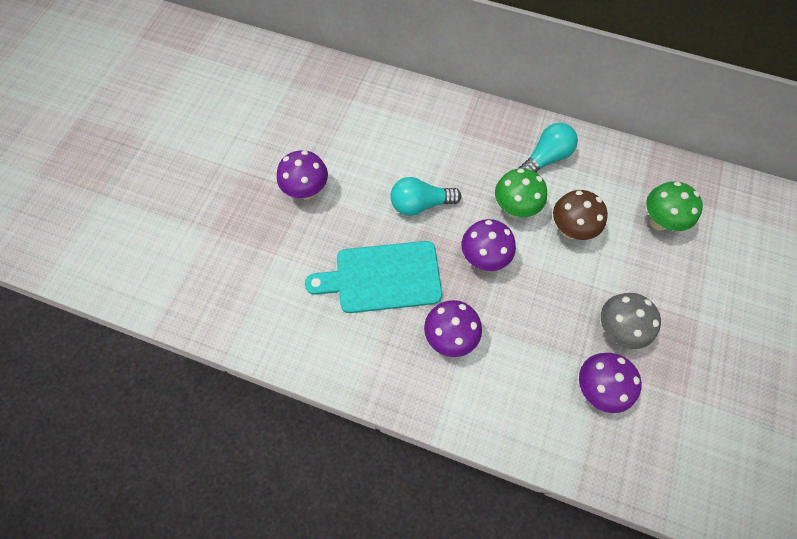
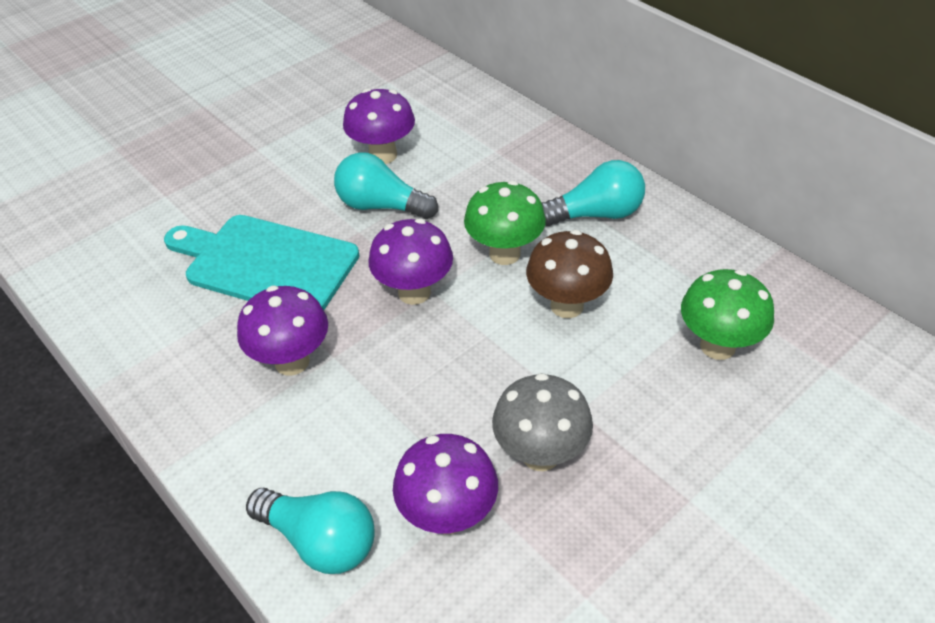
camera: 30 degrees right, 20 degrees down
(307, 191) = (257, 147): purple mushroom -> purple mushroom (383, 155)
(545, 436) = (320, 541): none -> turquoise light bulb

